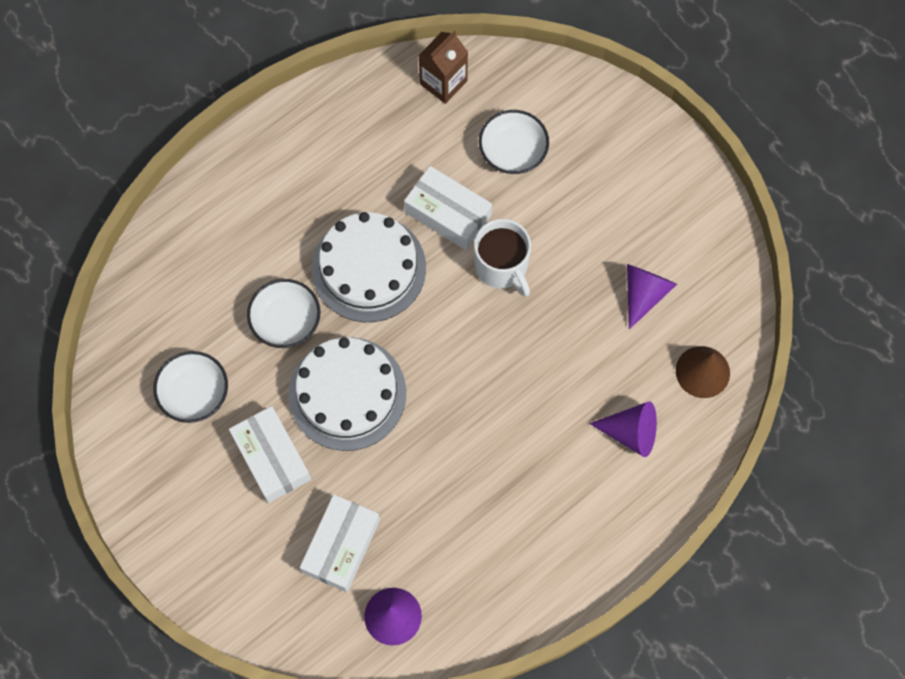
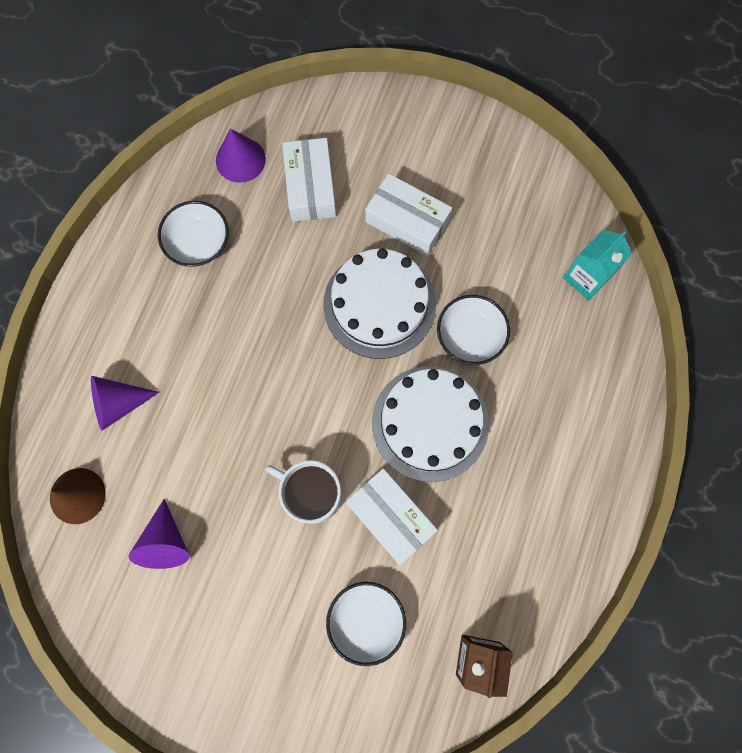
camera: 150 degrees right, 5 degrees up
(148, 314) = (586, 277): none -> turquoise carton
(194, 393) = (503, 236): white bowl -> white bowl (198, 242)
(448, 214) = (390, 517): white box -> white box turned 45 degrees clockwise

